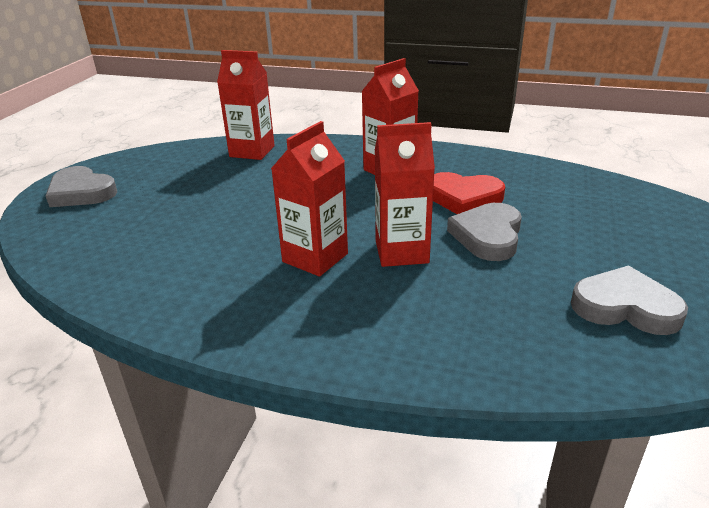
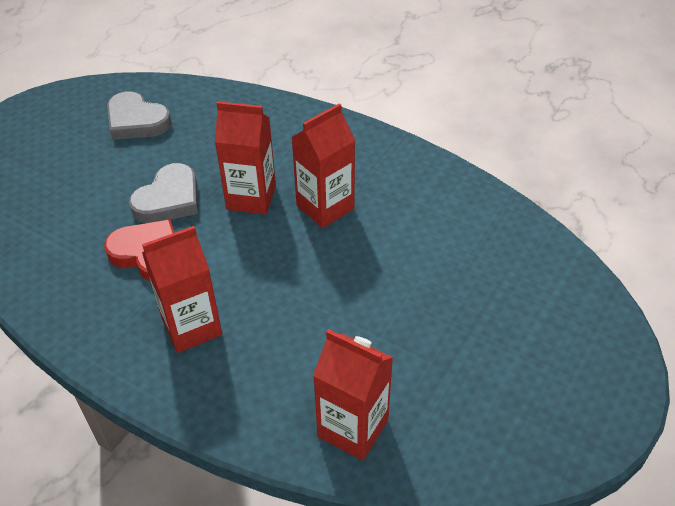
camera: 165 degrees left, 15 degrees up
(81, 192) = (579, 375): grey heart -> none

